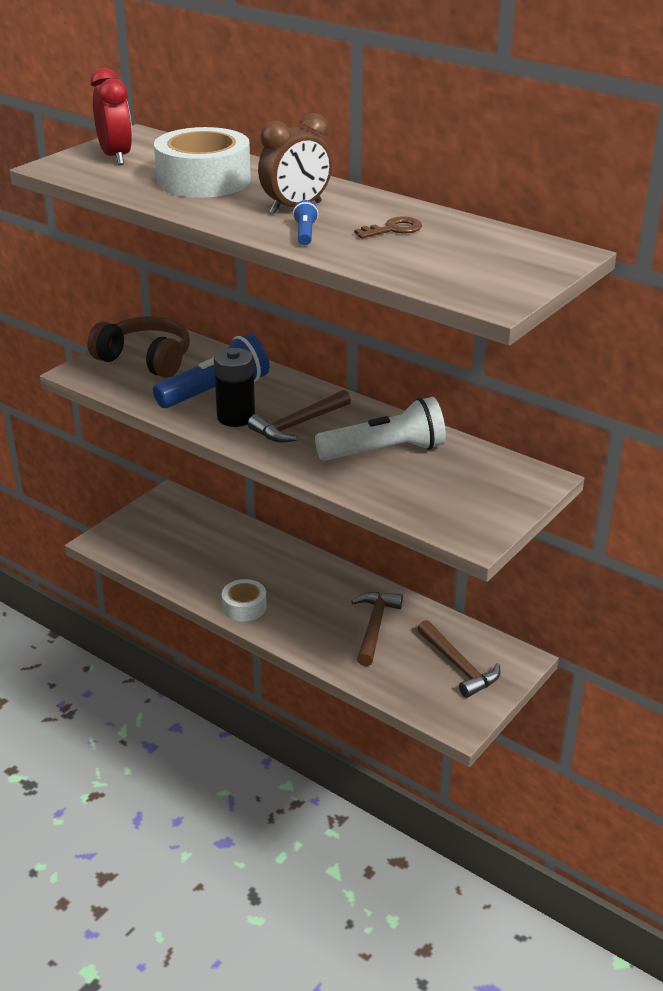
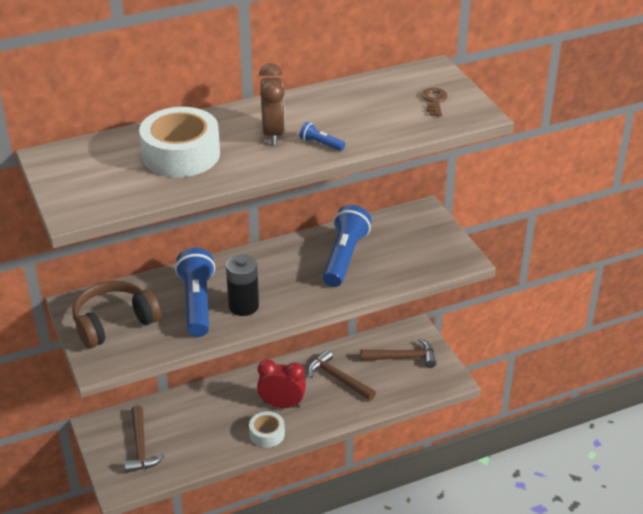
camera: 60 degrees left, 5 degrees up
(115, 157) = (86, 179): red clock -> red clock (282, 404)
(298, 424) = (279, 281): brown hammer -> brown hammer (140, 447)
(385, 451) = (344, 257): white flashlight -> blue flashlight
(393, 229) = (345, 111): brown key -> brown key (434, 101)

